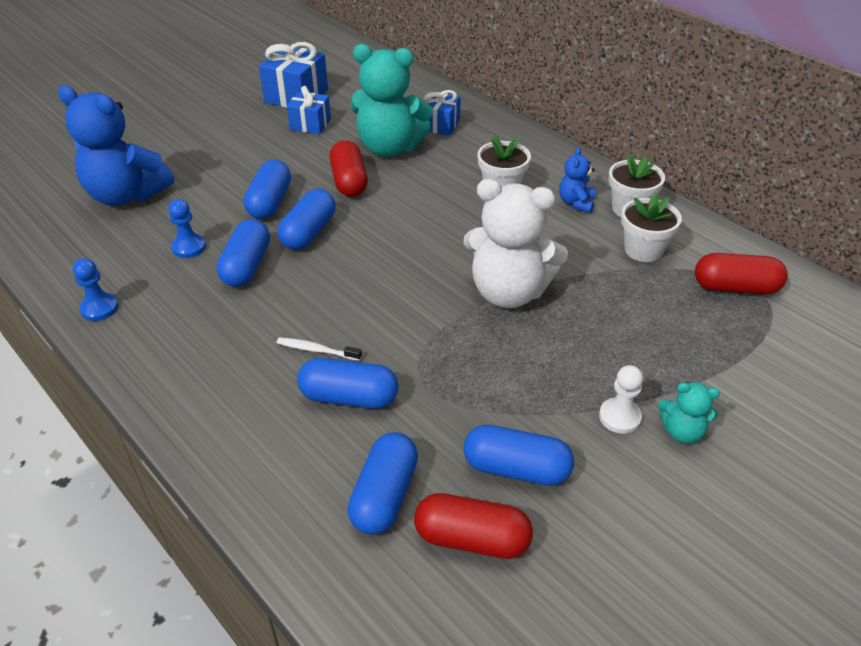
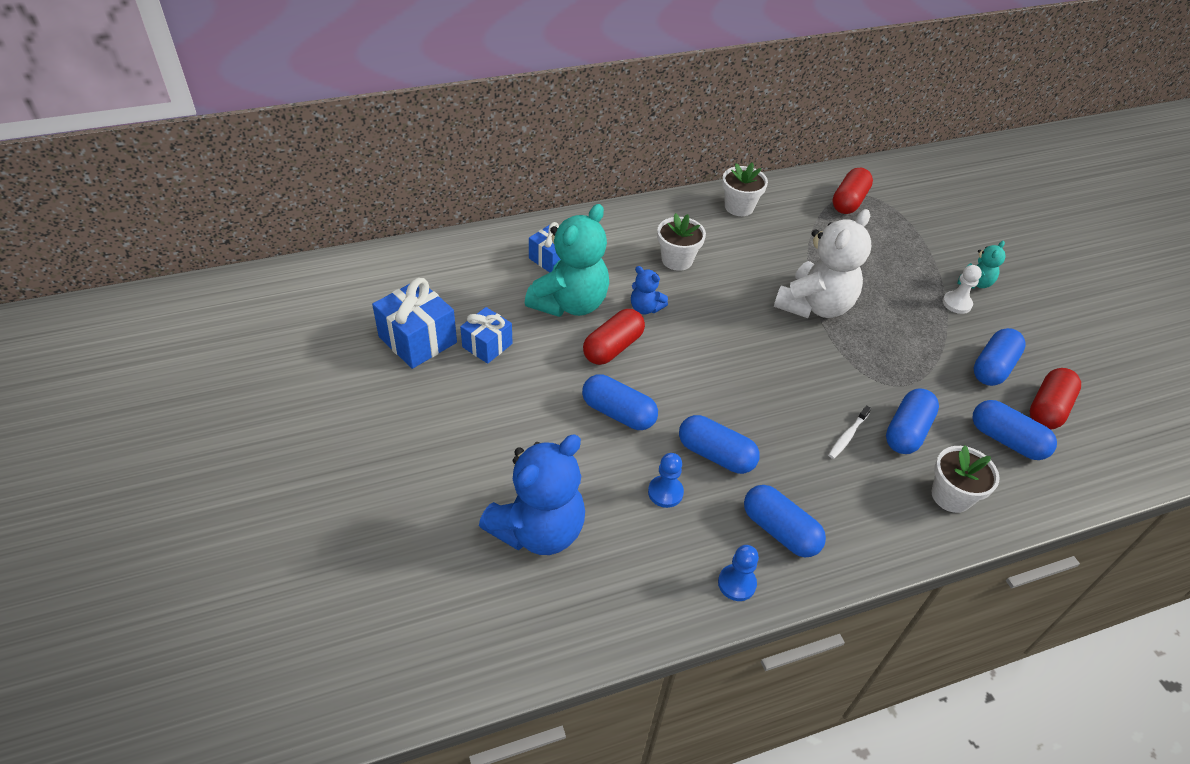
camera: 70 degrees left, 5 degrees up
(309, 232) = (682, 398): blue capsule -> blue capsule (780, 530)
(349, 181) = (613, 347): red capsule -> red capsule turned 60 degrees counterclockwise
(576, 203) = (718, 229): blue teddy bear -> blue teddy bear (645, 308)
(643, 250) = (791, 222): white flower pot -> white flower pot (951, 496)

